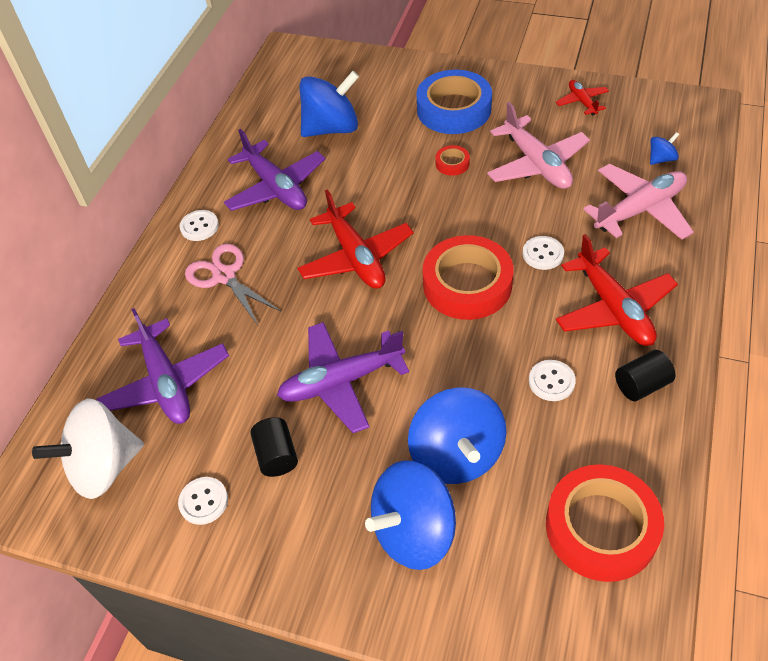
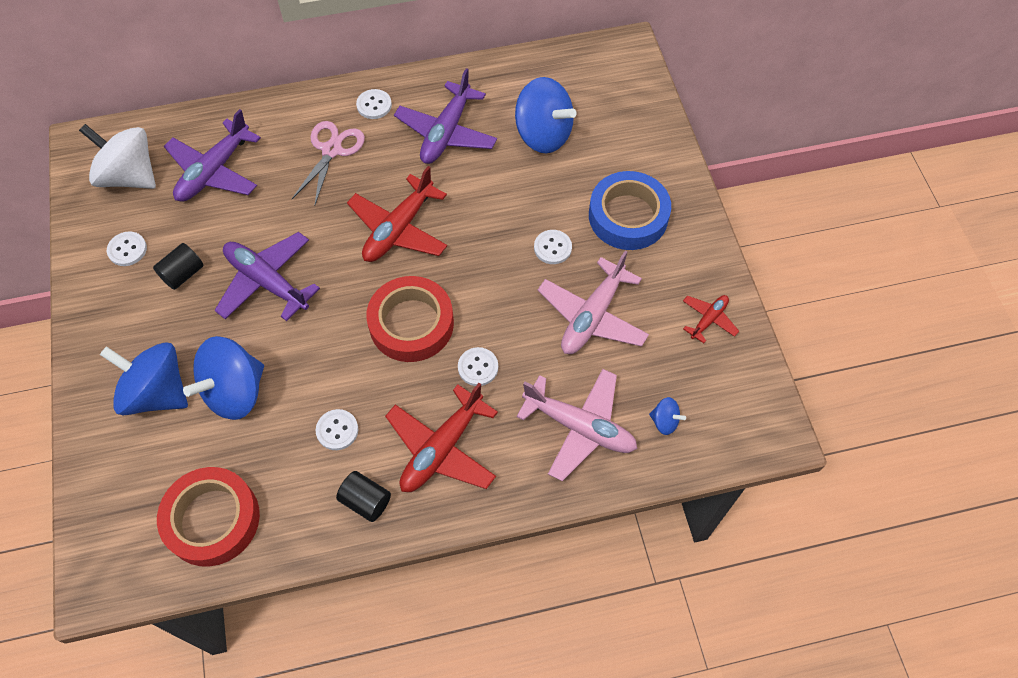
camera: 55 degrees right, 10 degrees up
(452, 163) = (552, 248): red tape -> white button

